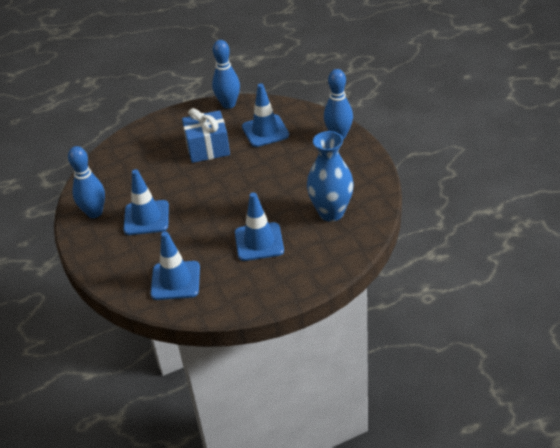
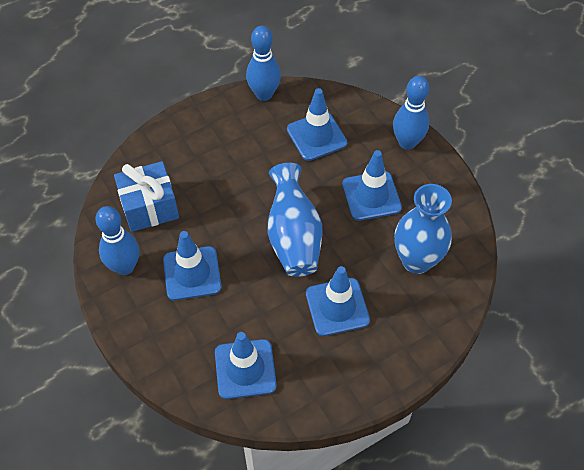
camera: 10 degrees left, 15 degrees up
(208, 148) = (250, 163): blue gift -> blue gift (149, 207)
(233, 196) = (293, 237): none -> blue vase
(302, 170) = (371, 196): none -> blue traffic cone

